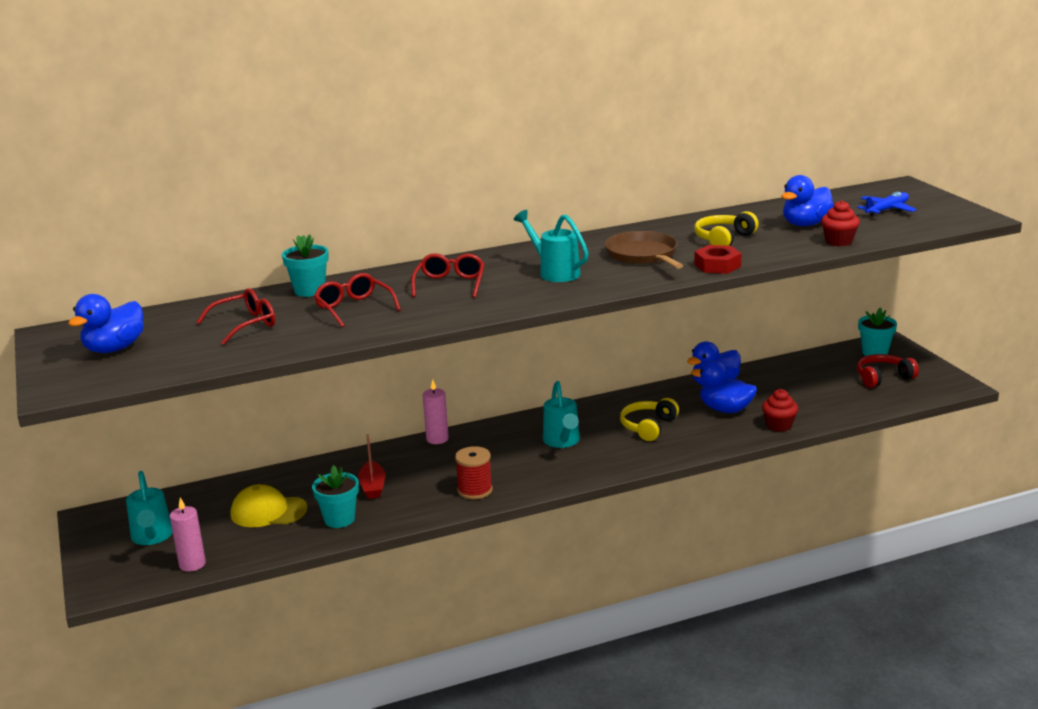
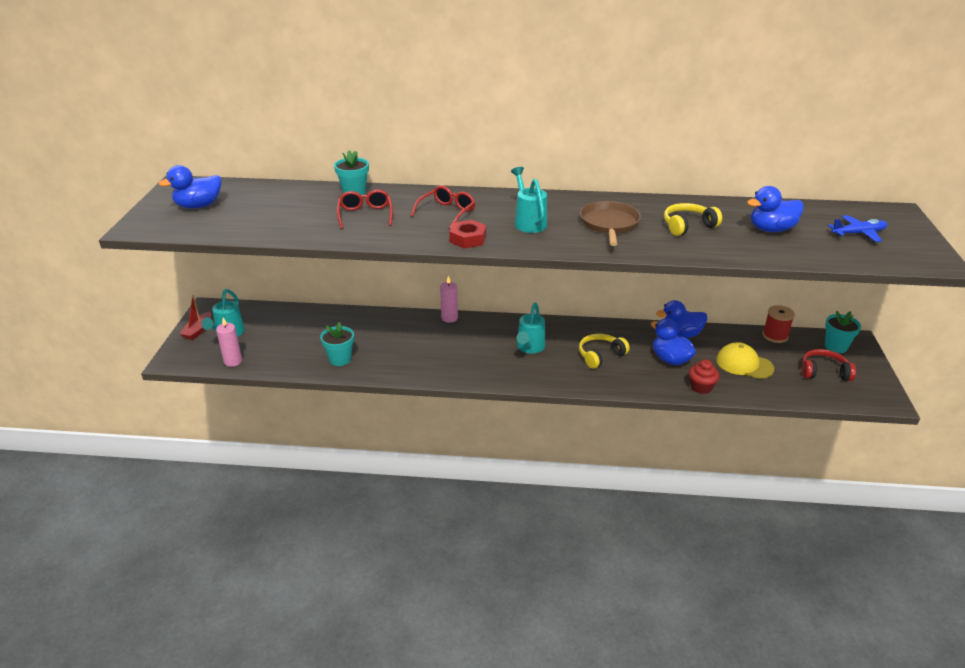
camera: 25 degrees right, 10 degrees up
(245, 324) = (288, 209): red glasses -> none
(268, 511) = (305, 338): yellow cap -> yellow cap (744, 364)
(373, 486) = (380, 341): red boat -> red boat (198, 331)
(475, 490) = (440, 367): red spool -> red spool (775, 336)
(717, 265) = (657, 250): red nut -> red nut (468, 239)
(838, 241) = (783, 254): red cupcake -> none

